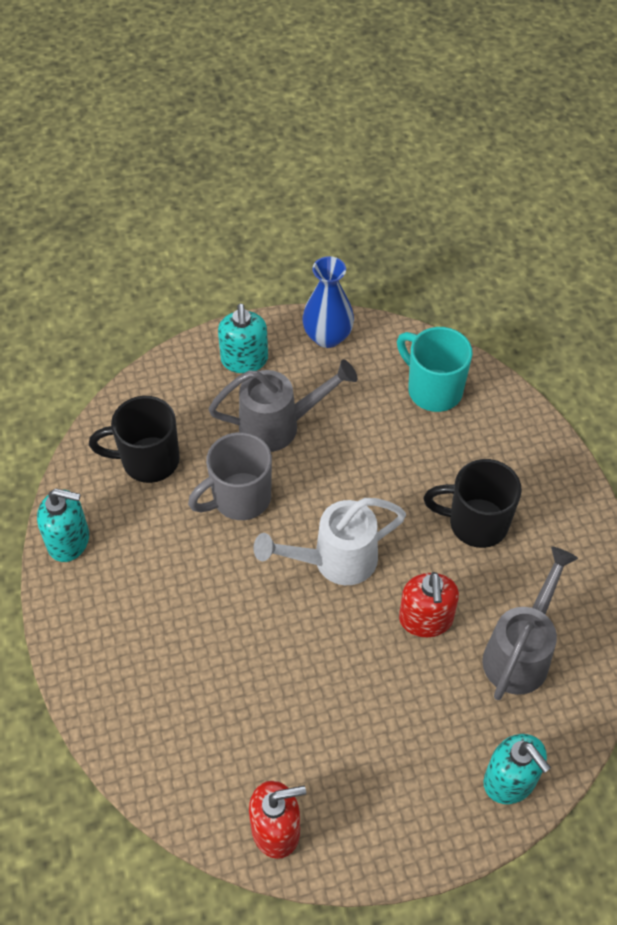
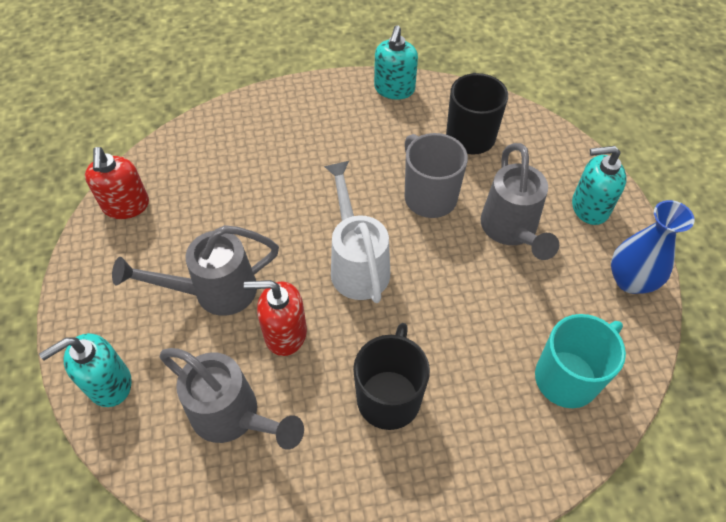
camera: 95 degrees right, 0 degrees up
(387, 698) = (214, 292): none -> grey watering can

